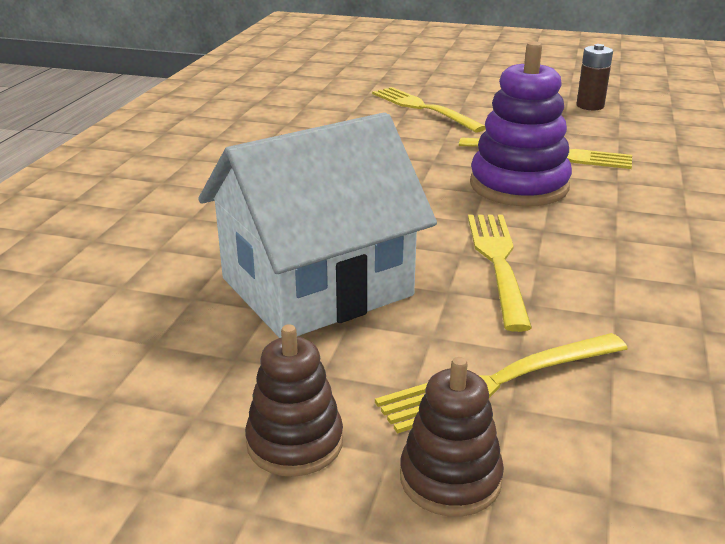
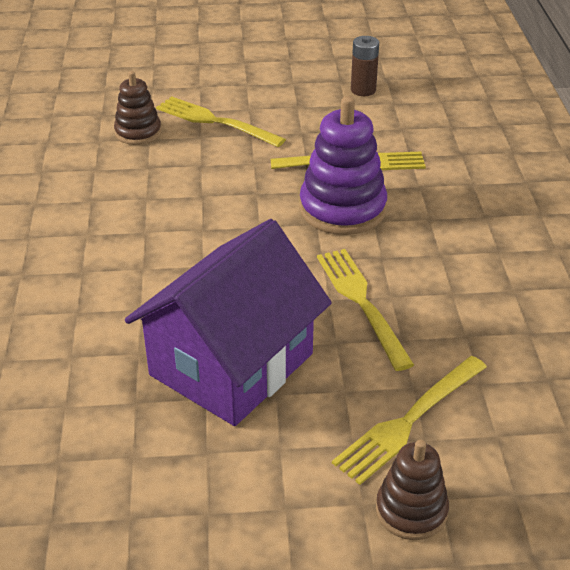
camera: 20 degrees left, 10 degrees up
(295, 442) = (293, 513): brown stacking toy -> brown stacking toy (138, 132)
(317, 287) = (232, 364): white house -> purple house

